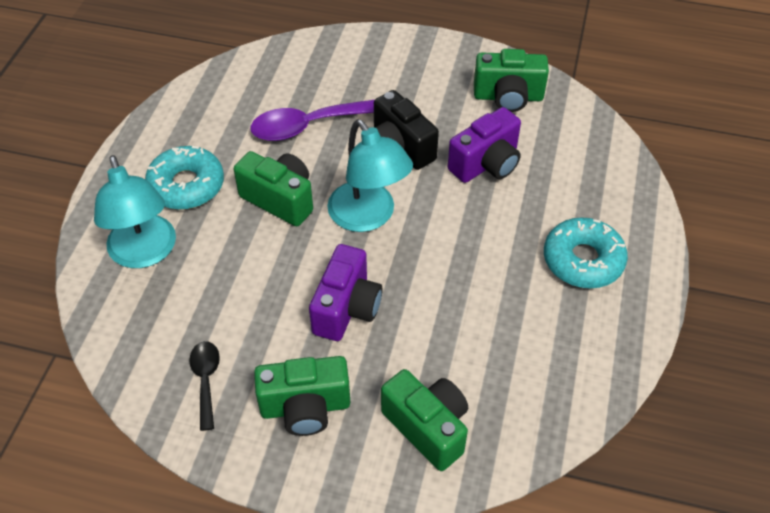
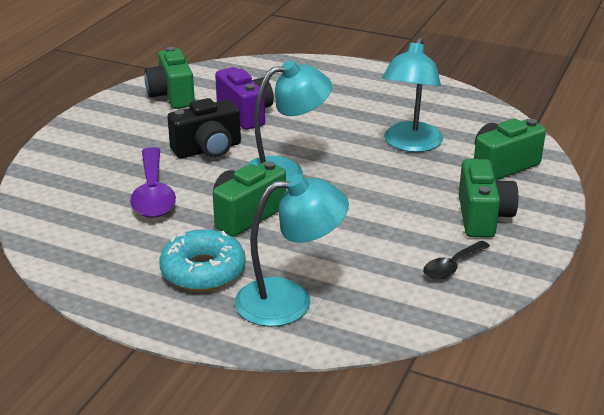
camera: 80 degrees left, 20 degrees down
(206, 380) = (452, 267): black spoon -> black spoon turned 45 degrees counterclockwise
(347, 308) = (384, 190): purple camera -> none
(458, 325) = (410, 144): none -> turquoise lamp
(508, 97) = (172, 96): green camera -> green camera turned 150 degrees clockwise
(583, 260) = (359, 91): turquoise donut -> none

